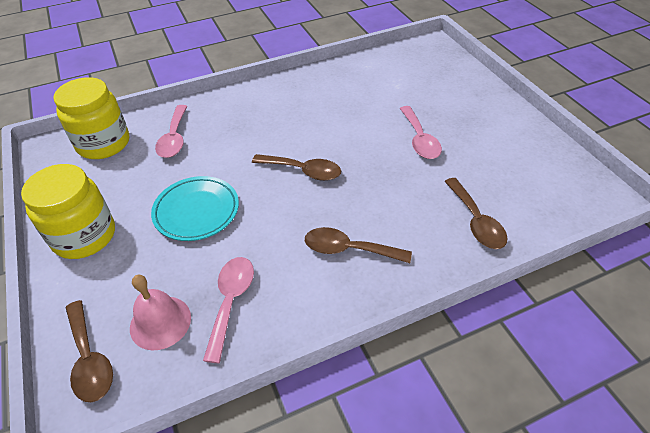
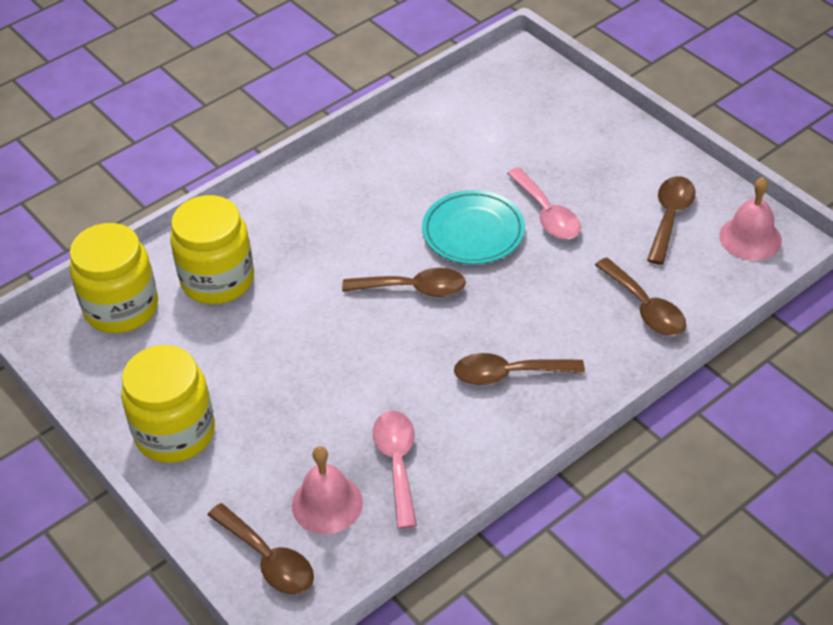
camera: 15 degrees left, 0 degrees up
(174, 138) = (217, 280): pink spoon -> yellow jar
(196, 211) = (302, 370): turquoise plate -> turquoise plate (473, 232)
(513, 159) = (670, 217): none -> brown spoon
(575, 186) = (750, 238): none -> pink bell

